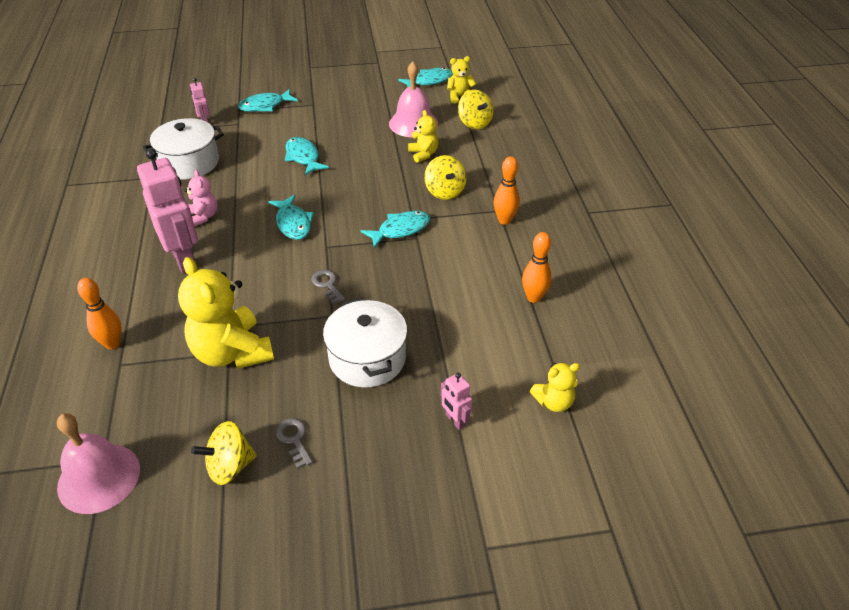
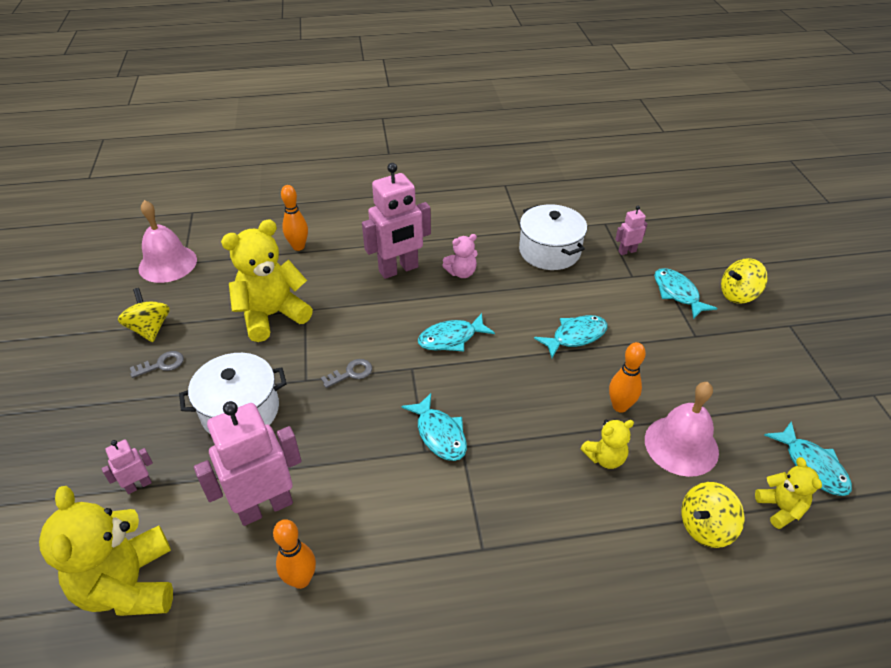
camera: 90 degrees right, 0 degrees up
(445, 191) = (521, 482): yellow spinning top -> yellow spinning top (738, 295)
(473, 326) = (265, 507): none -> pink robot
(504, 220) = (459, 555): orange bowling pin -> orange bowling pin (620, 406)
(553, 402) = (129, 585): yellow teddy bear -> yellow teddy bear, size x1.97

